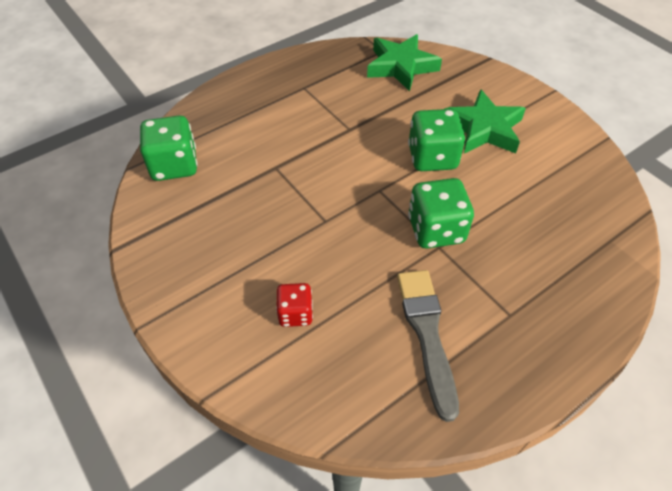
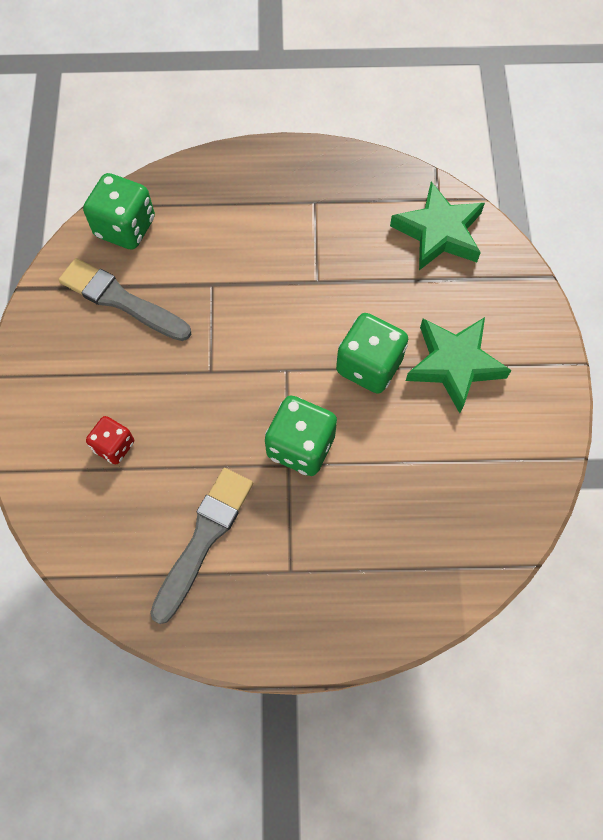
camera: 35 degrees right, 15 degrees up
(212, 212) = (121, 300): none -> grey brush

